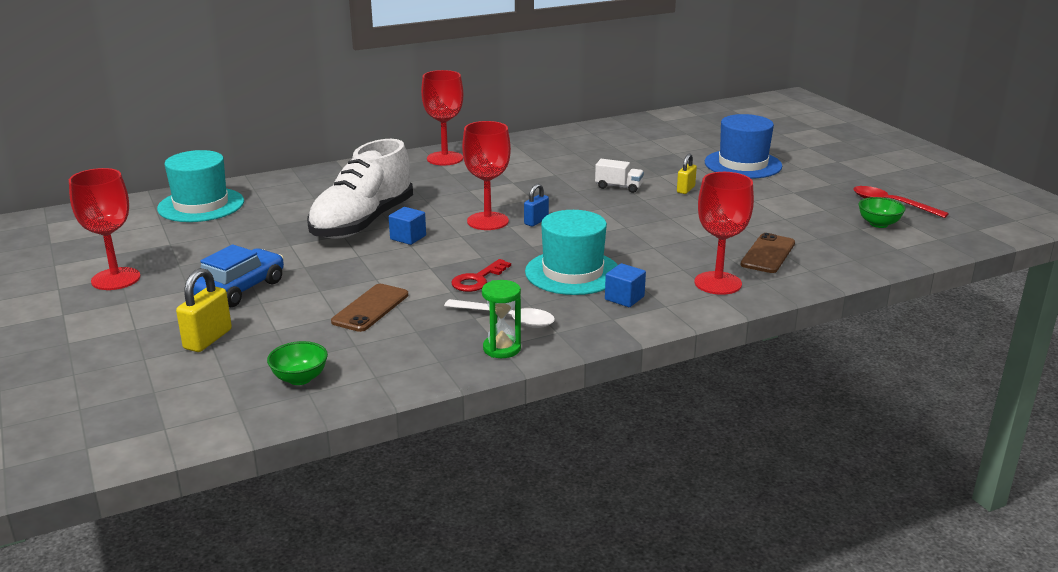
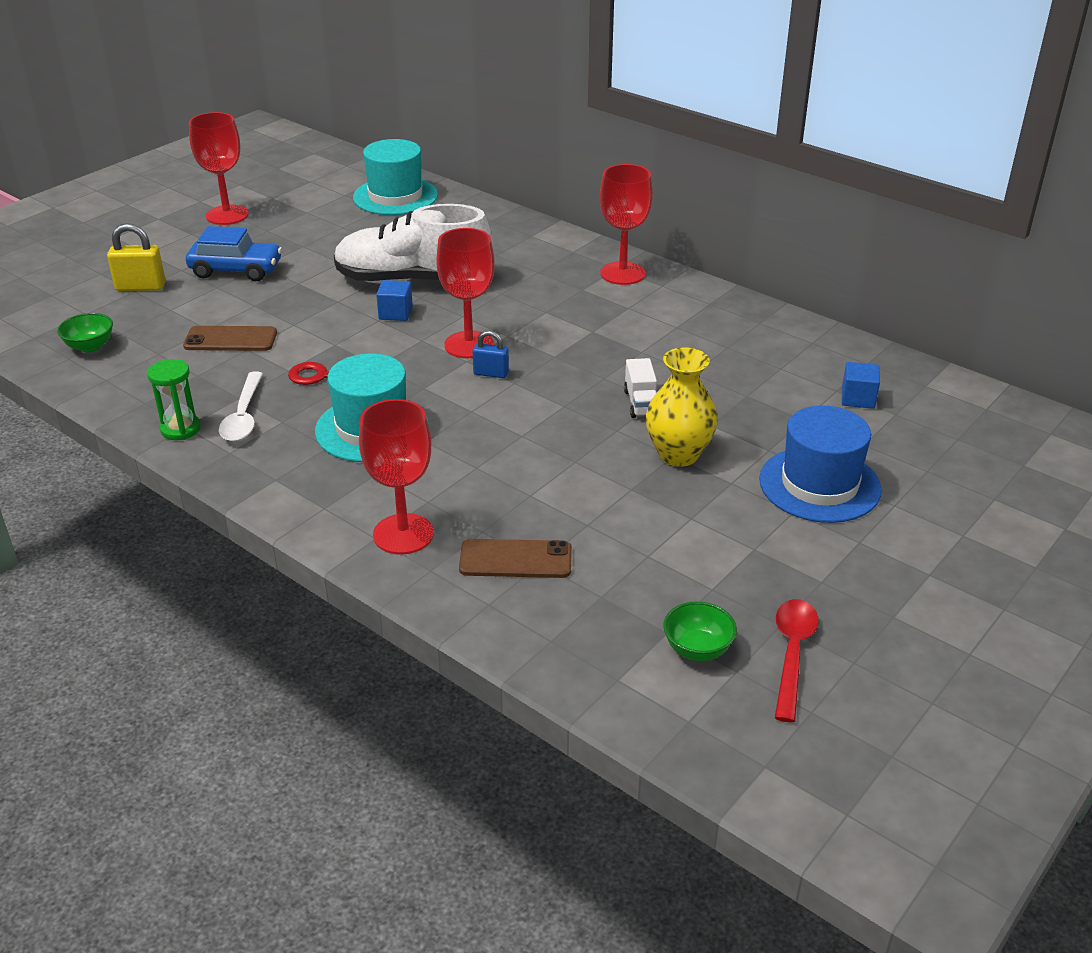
camera: 65 degrees right, 10 degrees up
(624, 298) = (327, 476): blue cube -> blue cube (858, 398)
(685, 189) = (678, 454): yellow padlock -> yellow vase

